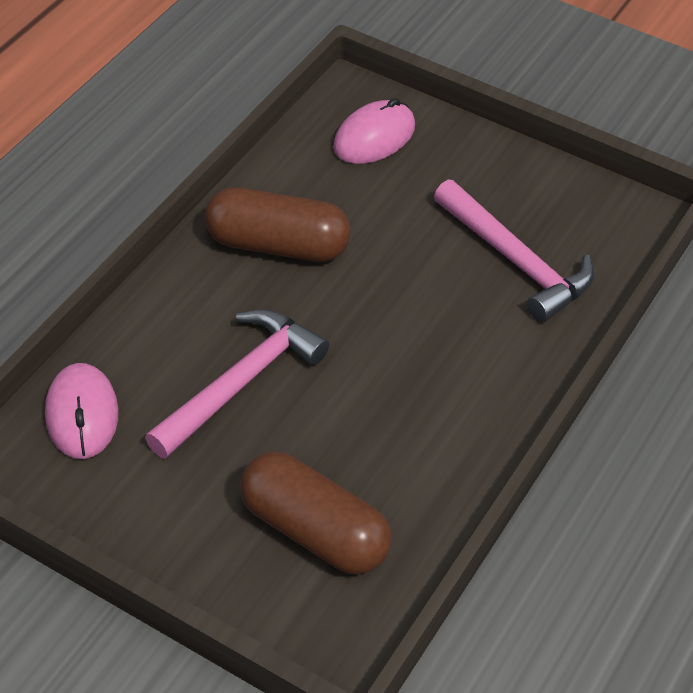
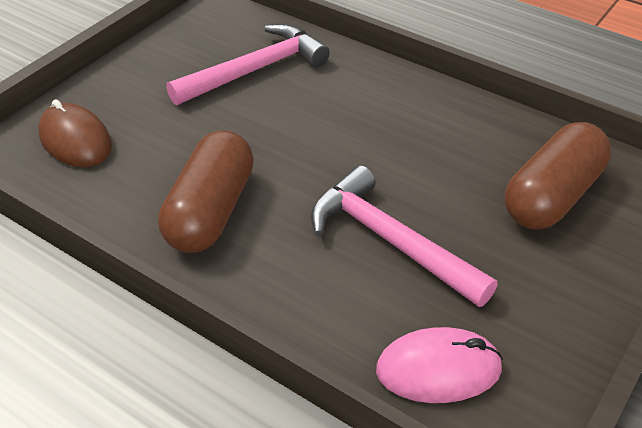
camera: 85 degrees left, 5 degrees down
(374, 137) = (75, 140): pink mouse -> brown mouse

